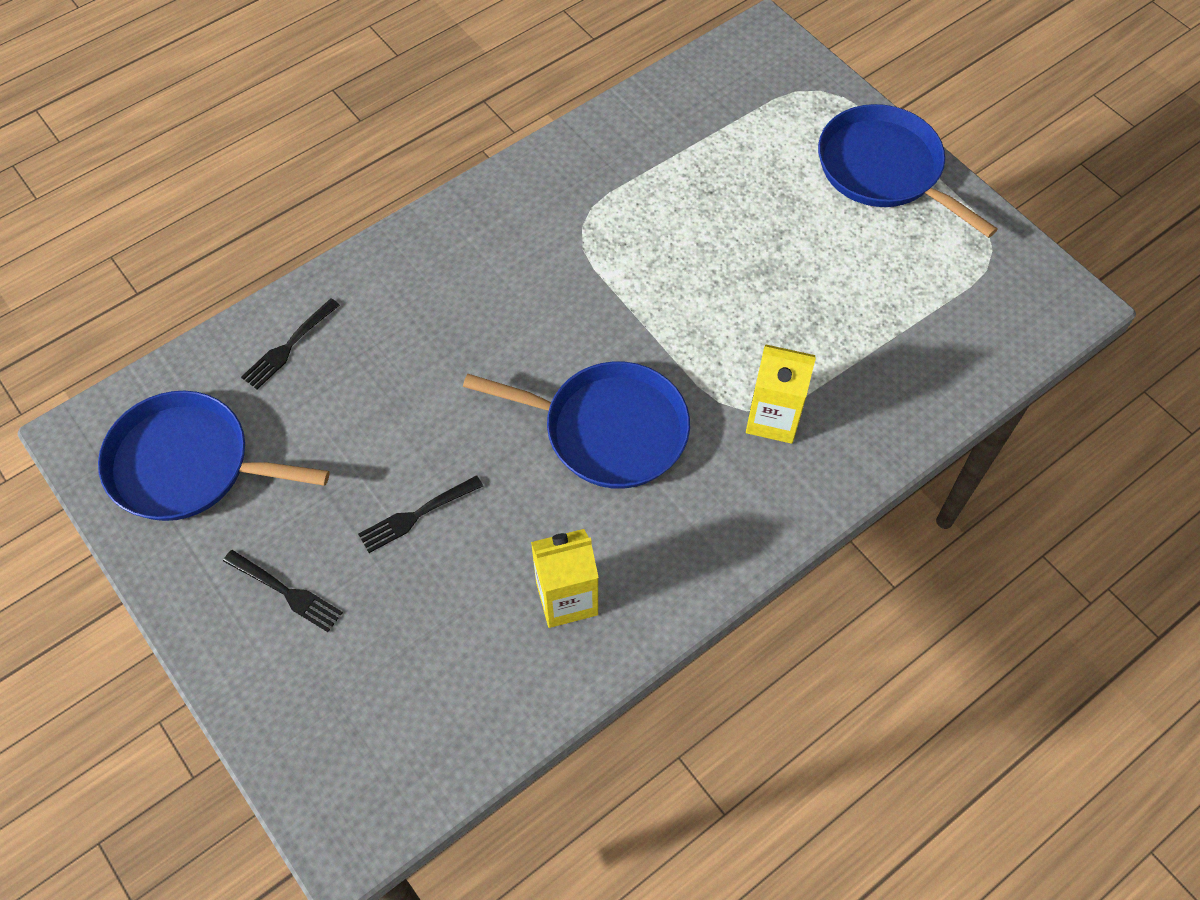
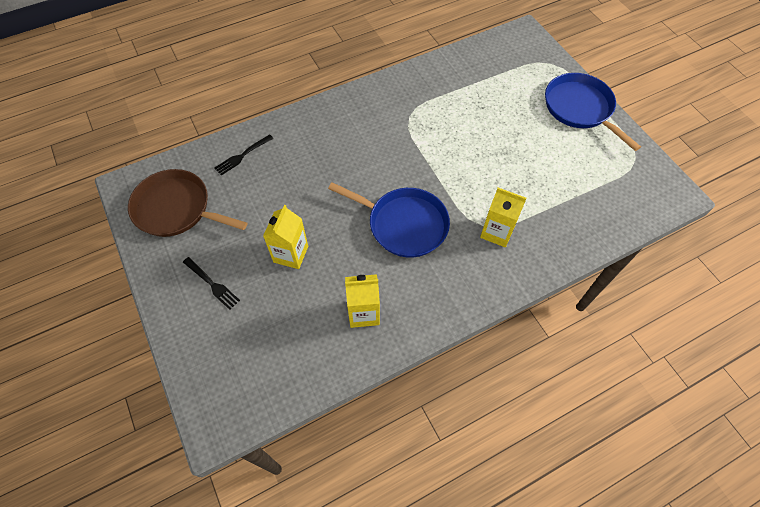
camera: 10 degrees right, 0 degrees up
(188, 464) = (176, 209): blue pan -> brown pan
(417, 515) = (291, 254): black fork -> yellow carton

